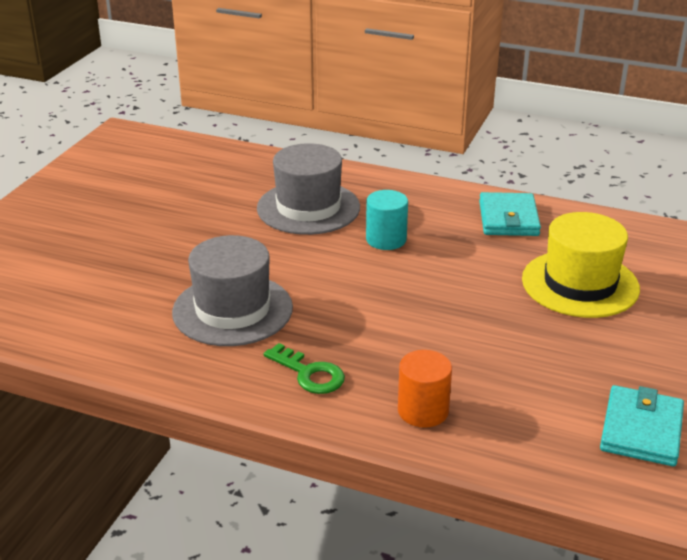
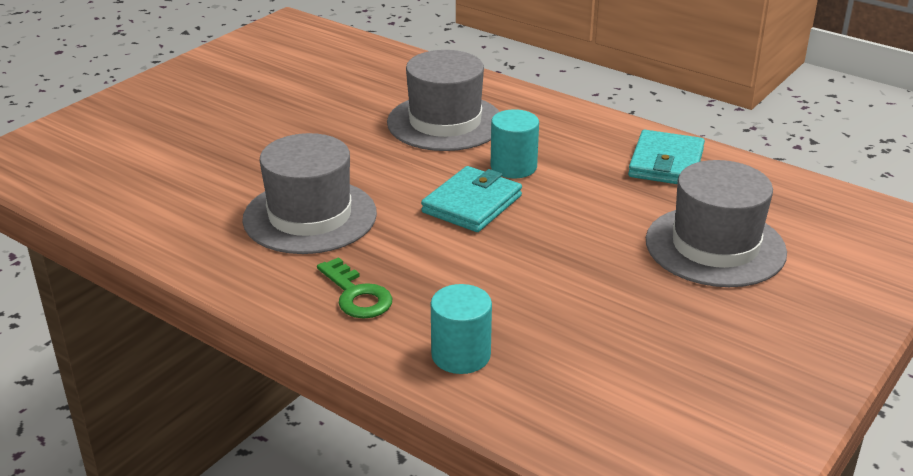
camera: 15 degrees right, 0 degrees up
(423, 411) = (461, 355): orange cylinder -> turquoise cylinder
(580, 284) = (715, 246): yellow hat -> grey hat
(641, 430) = (706, 421): turquoise wallet -> turquoise wallet (472, 204)

